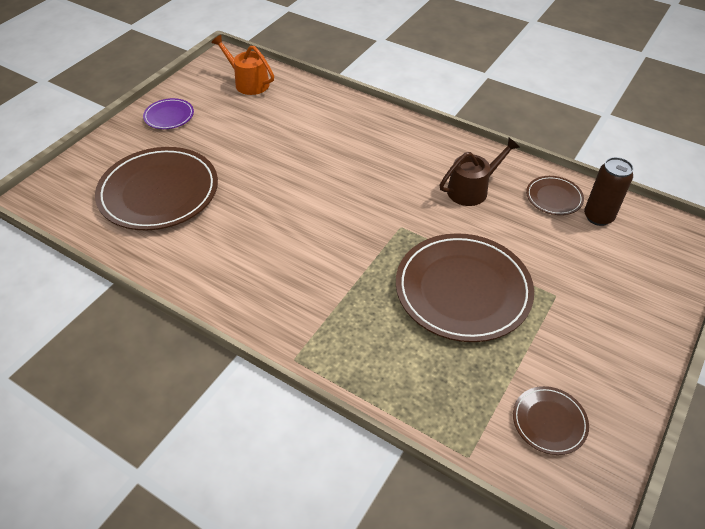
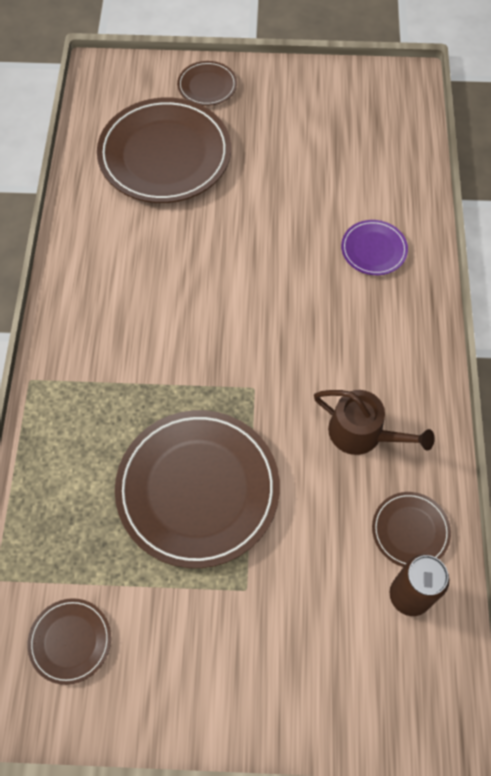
camera: 60 degrees right, 15 degrees up
(122, 145) = (207, 86): none -> brown plate
(169, 116) = (276, 94): purple plate -> purple plate (373, 249)
(248, 83) = (384, 126): orange watering can -> none

